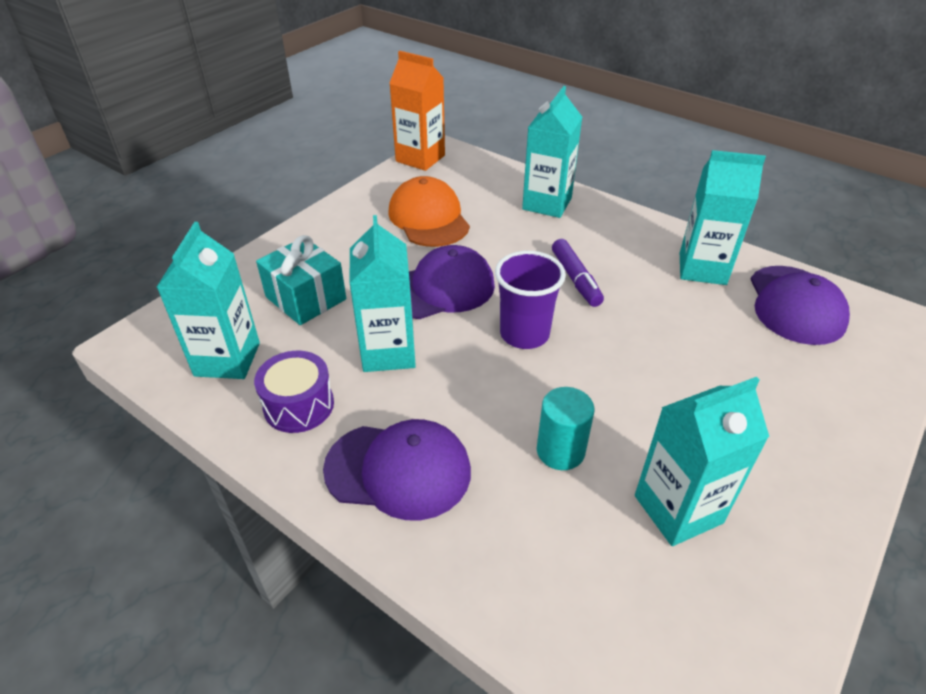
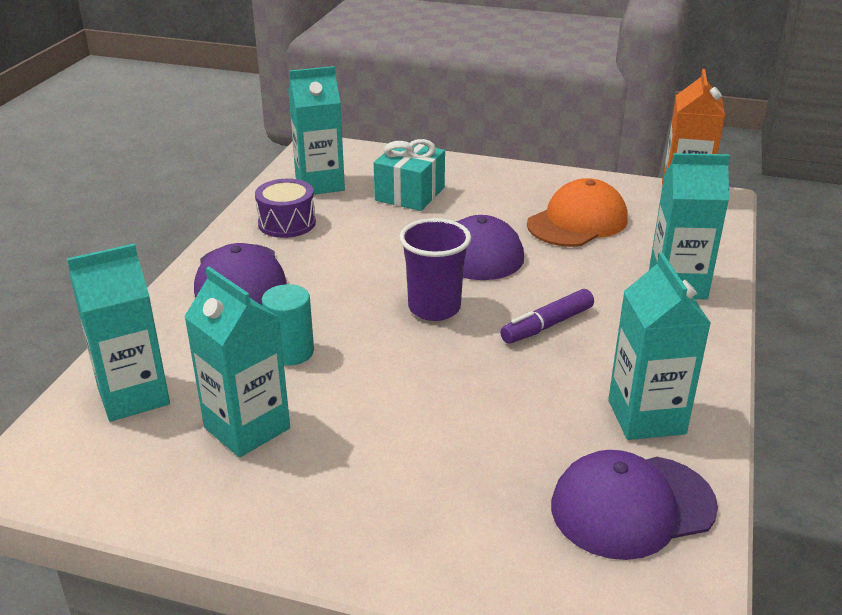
camera: 70 degrees right, 10 degrees down
(388, 352) = (367, 245): turquoise carton -> turquoise carton (133, 396)

